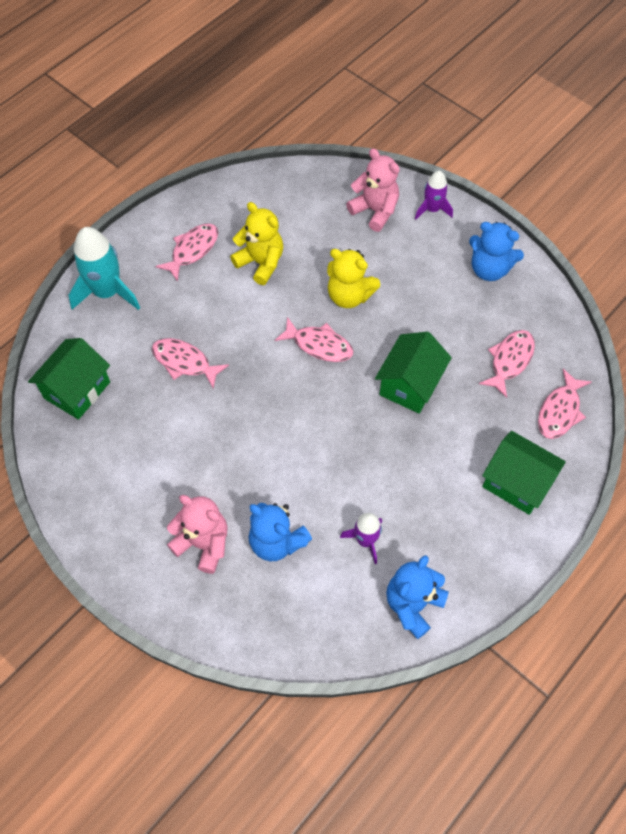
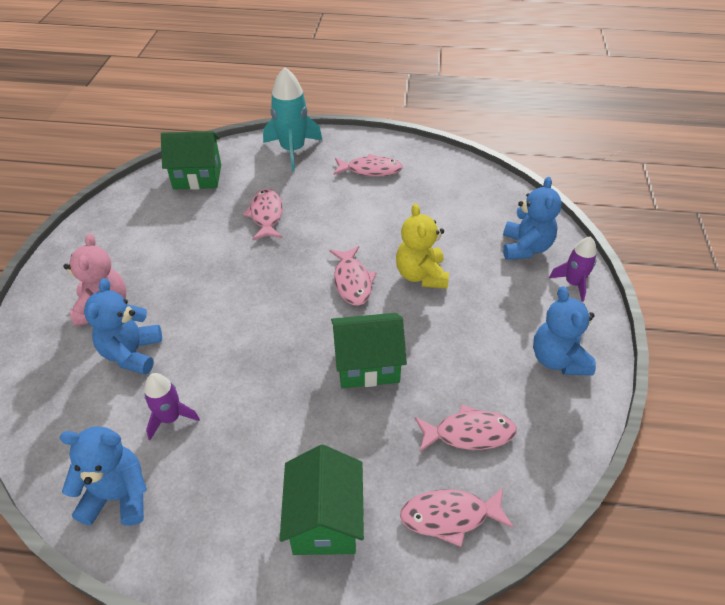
camera: 55 degrees right, 15 degrees down
(261, 263) = (398, 209): yellow teddy bear -> none
(375, 211) = (525, 248): pink teddy bear -> blue teddy bear

